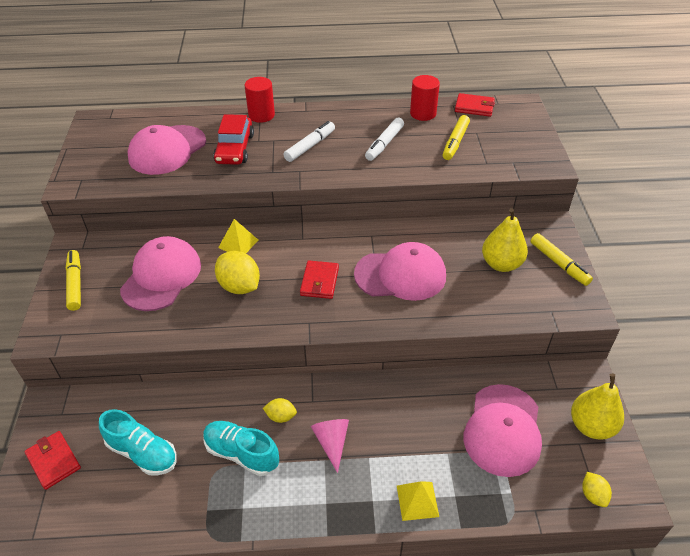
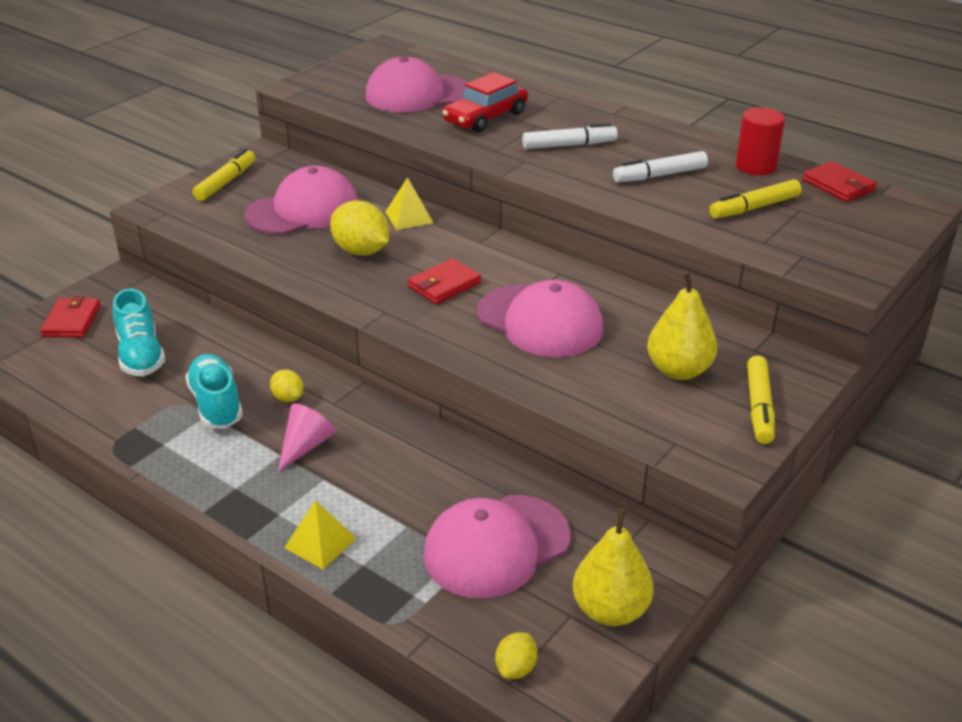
camera: 40 degrees right, 10 degrees down
(239, 286) = (361, 251): yellow lemon -> yellow lemon turned 45 degrees counterclockwise
(261, 115) = (557, 100): red cylinder -> none

